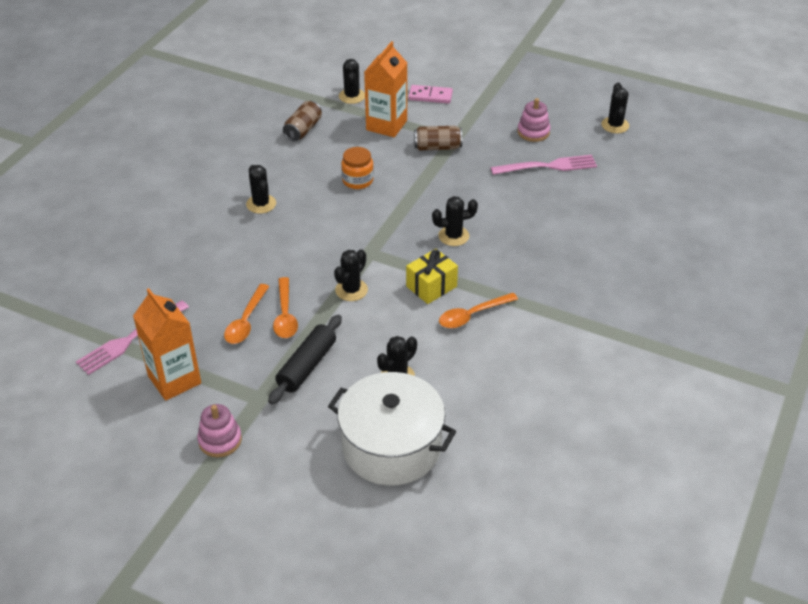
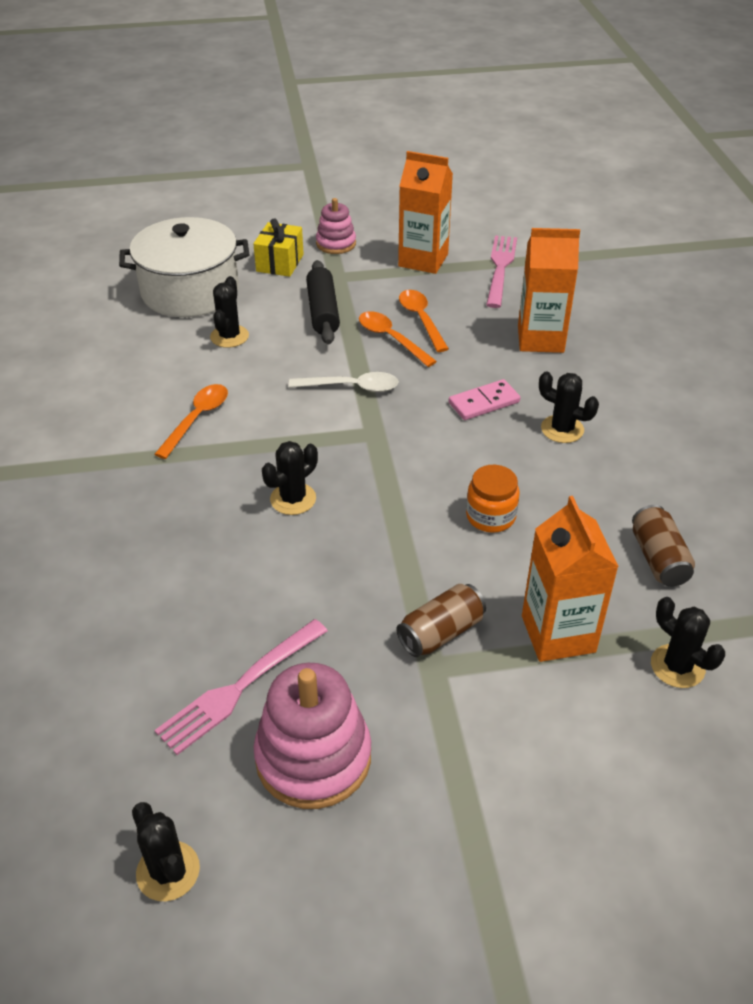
camera: 145 degrees right, 0 degrees up
(190, 265) = (540, 339): none -> orange carton
(351, 290) = (351, 387): black cactus -> white spoon
(430, 96) = (560, 745): pink domino -> pink domino (484, 402)
(431, 286) = (268, 428): yellow gift -> yellow gift (280, 263)
(533, 132) = (313, 757): pink stacking toy -> pink stacking toy, size x1.72

